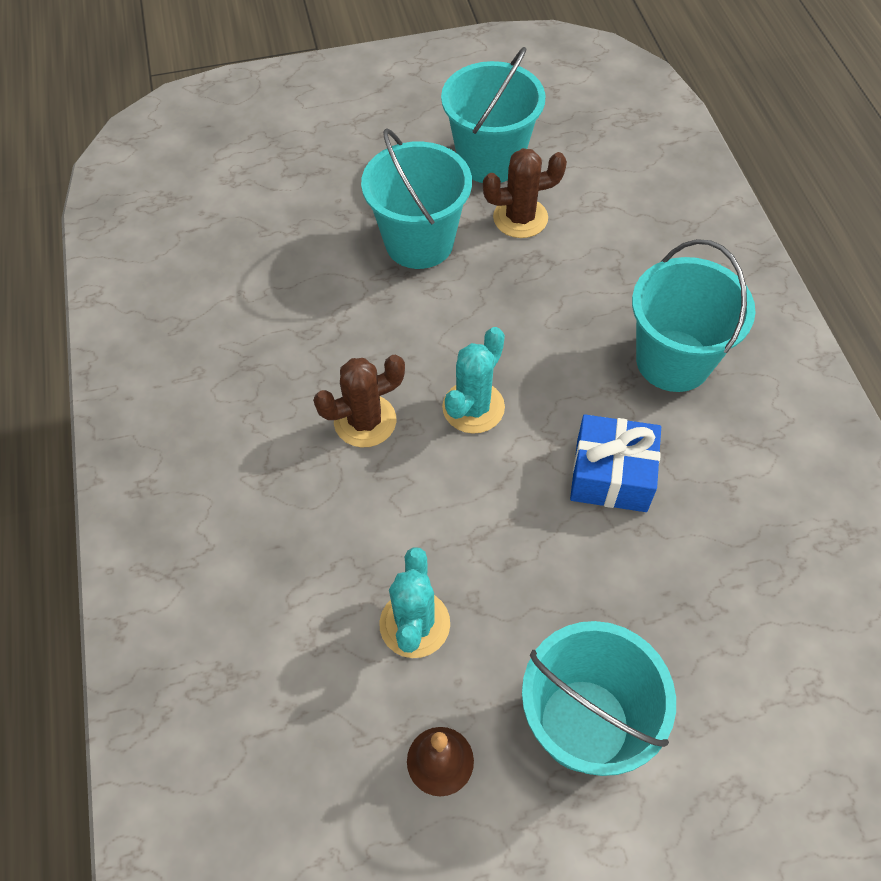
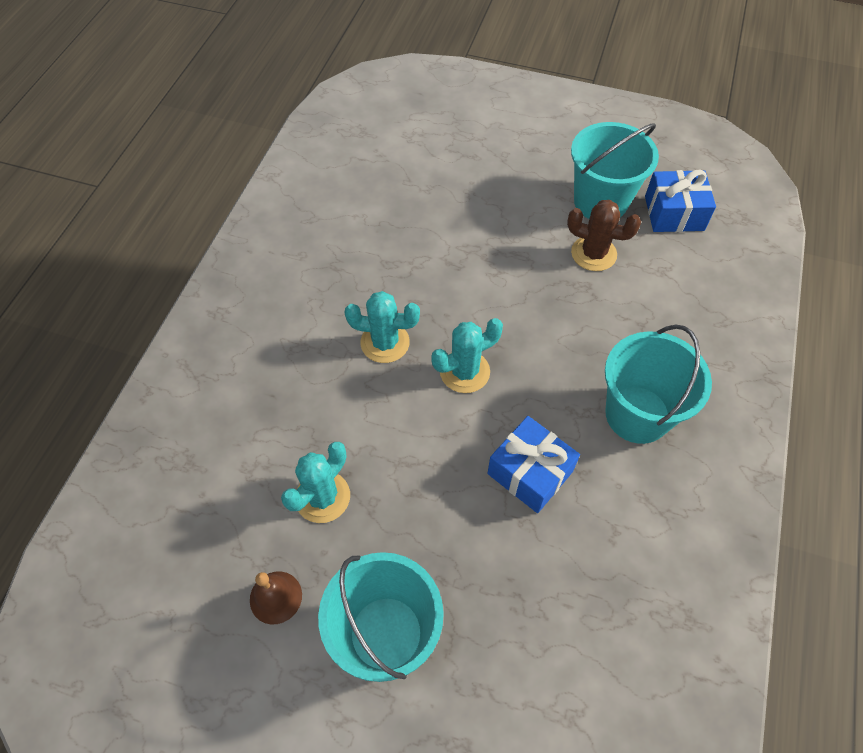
camera: 30 degrees right, 0 degrees up
(365, 421) = (385, 342): brown cactus -> turquoise cactus
(419, 242) = (507, 237): turquoise bucket -> none
(571, 139) = (674, 213): none -> blue gift

